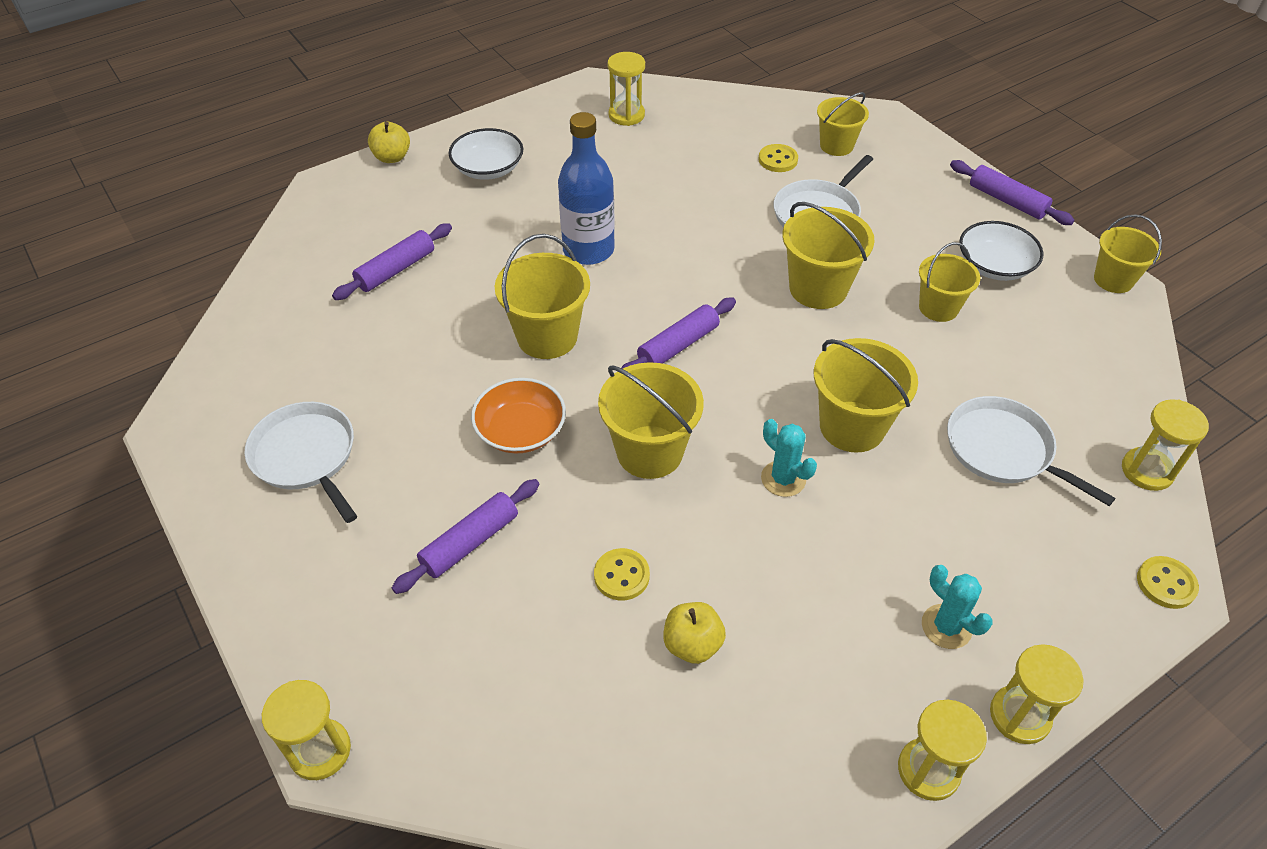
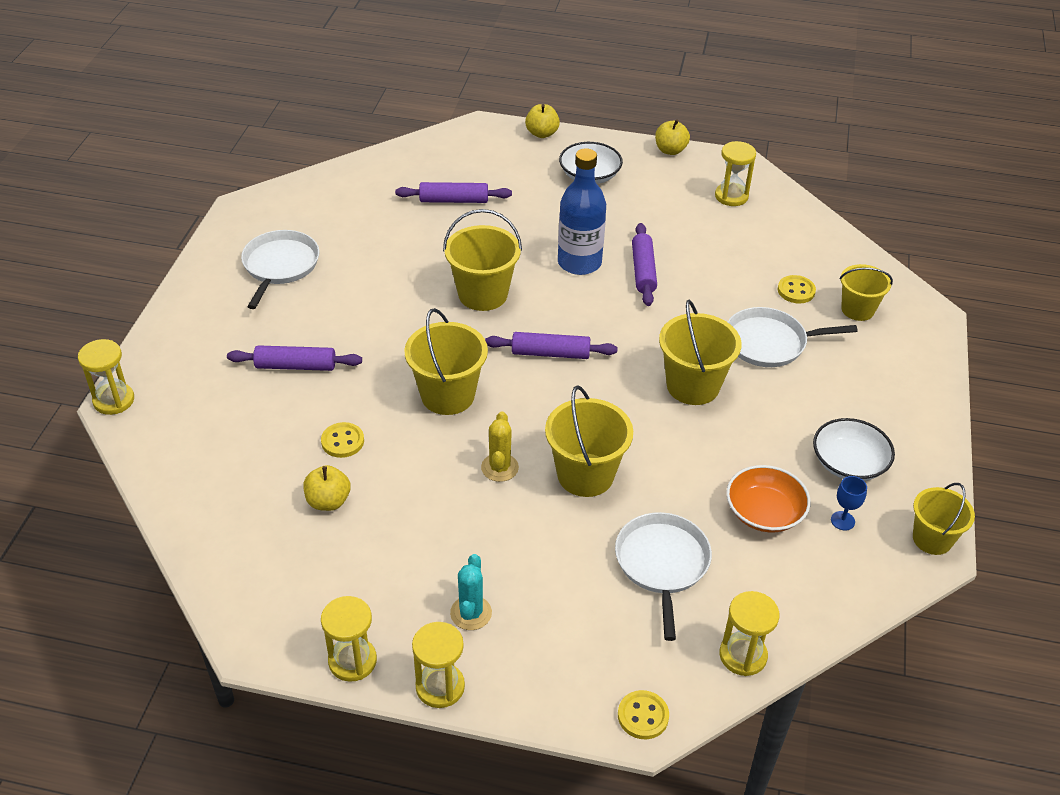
camera: 45 degrees right, 5 degrees down
(520, 430) = (397, 332): orange bowl -> orange bowl (764, 512)
(525, 106) = (670, 150): none -> yellow apple
(783, 479) = (499, 467): turquoise cactus -> yellow cactus
(938, 308) = (759, 456): yellow bucket -> none
(1007, 201) = (936, 432): purple rolling pin -> purple rolling pin (643, 271)
(1052, 312) = (842, 521): none -> blue goblet

